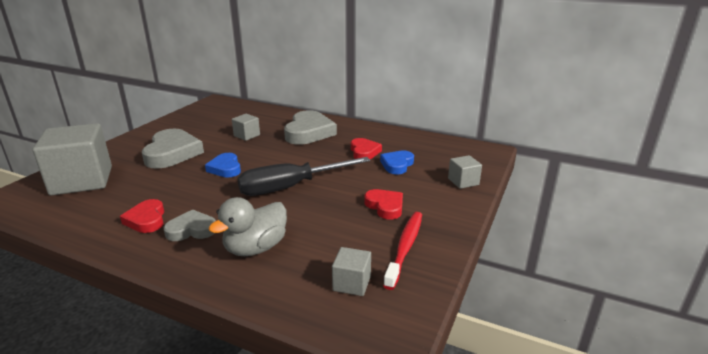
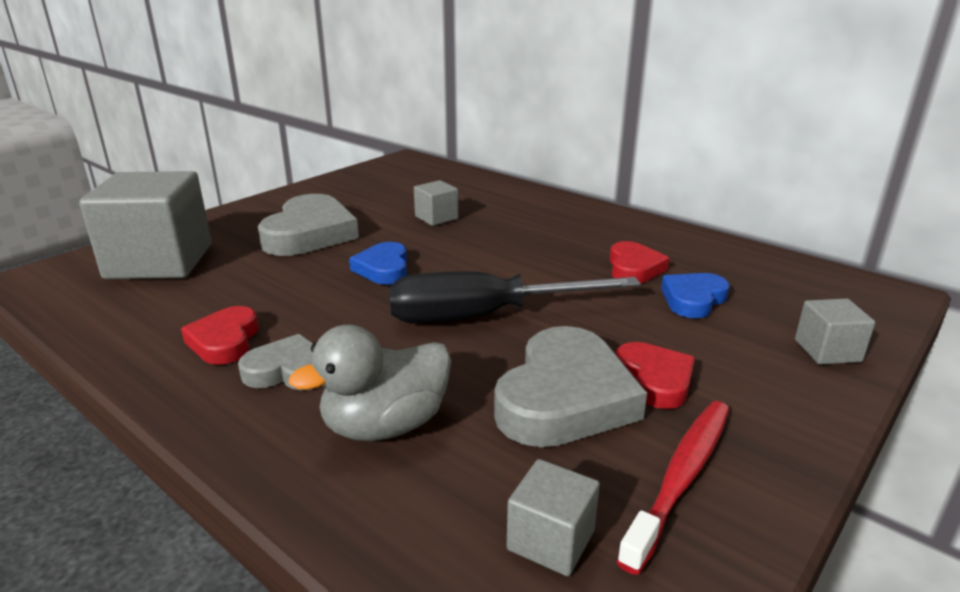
camera: 15 degrees right, 0 degrees up
(309, 132) = (542, 223): grey heart -> grey heart (564, 398)

